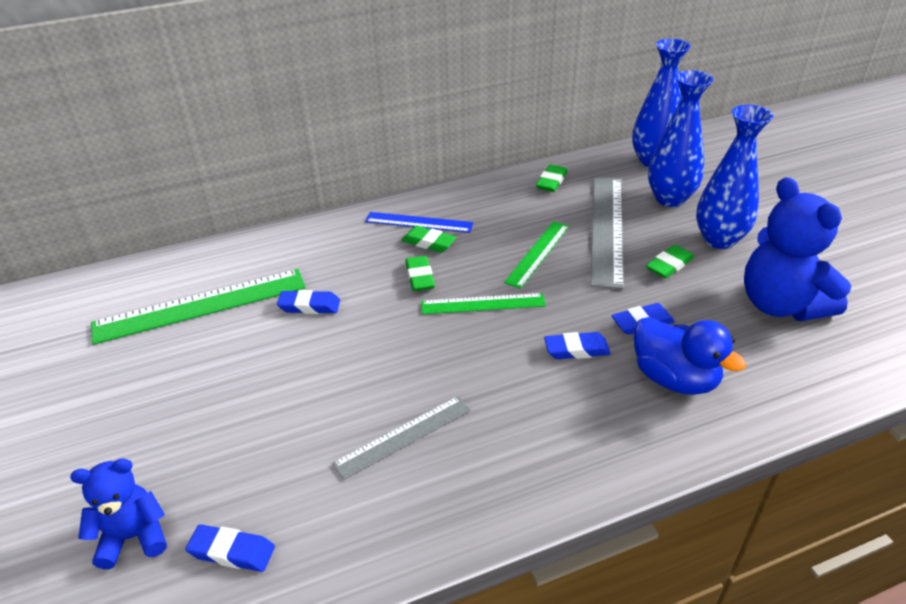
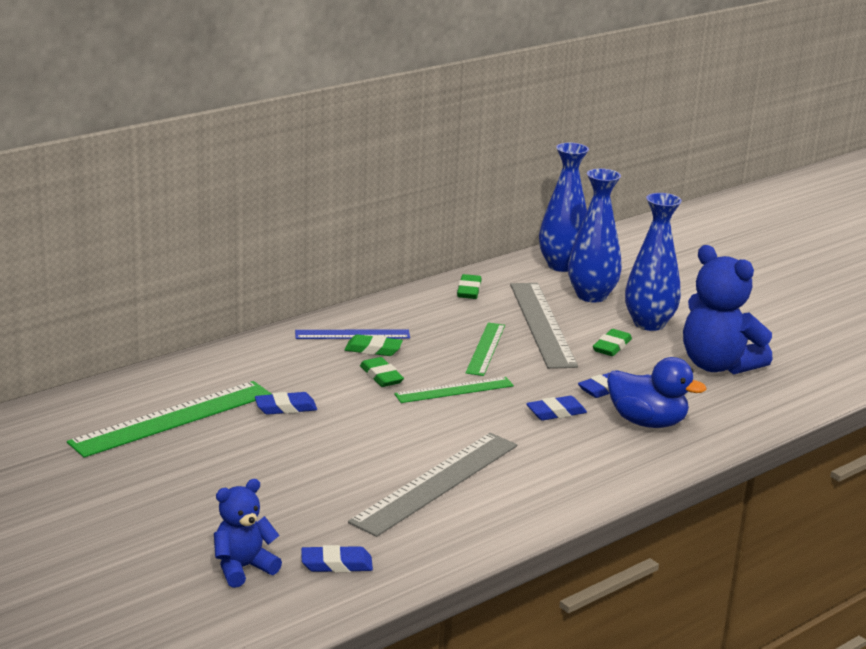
camera: 20 degrees left, 15 degrees down
(403, 436) = (436, 483): grey ruler -> grey ruler, size x1.69

